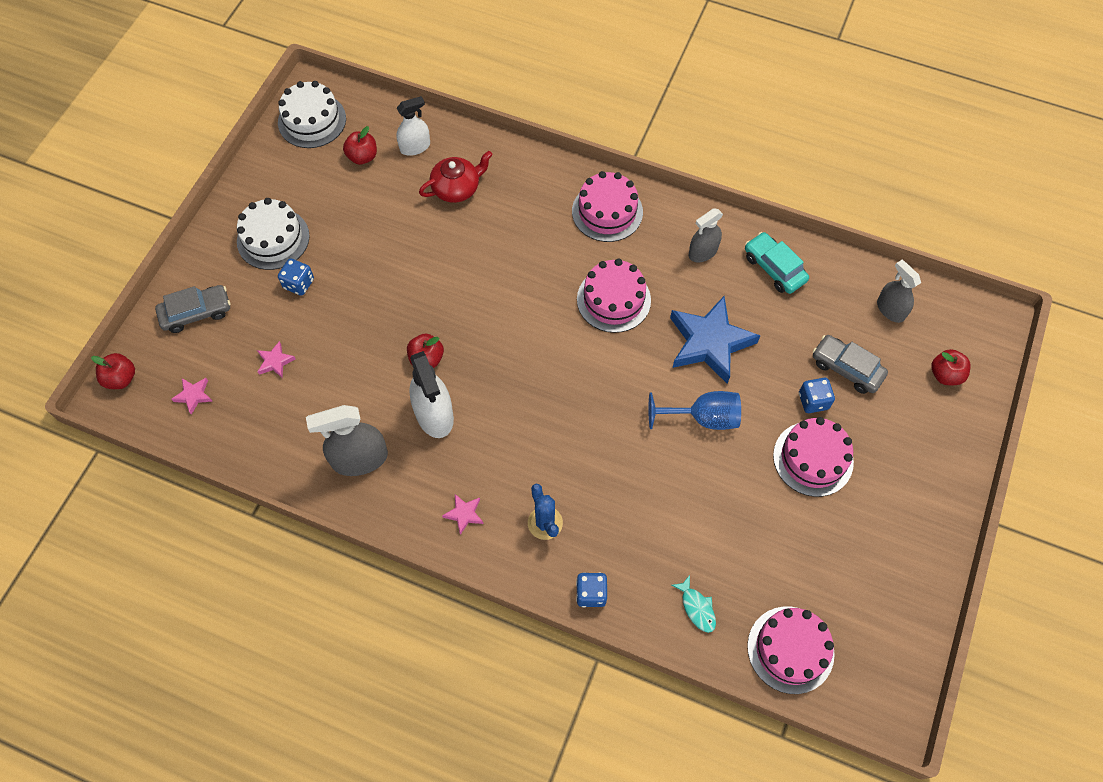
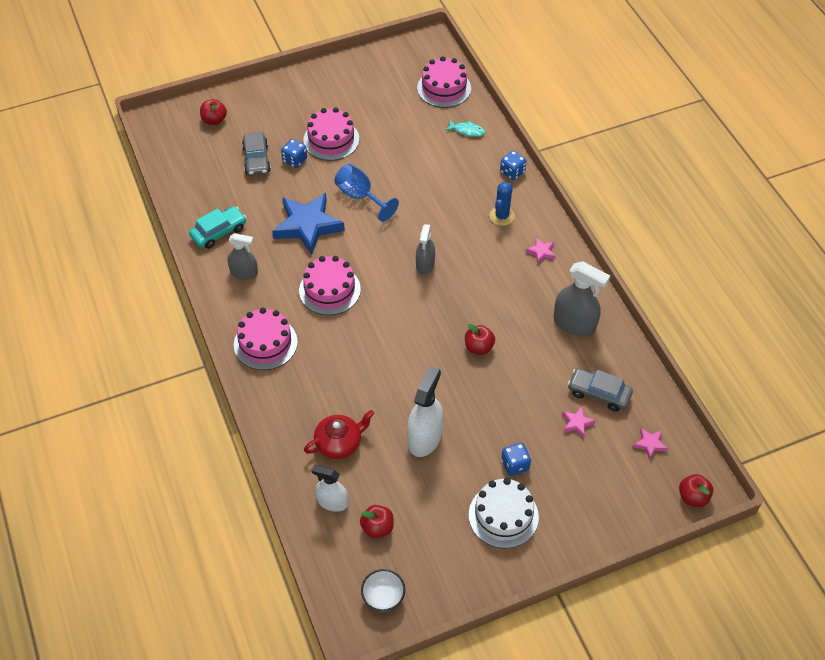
camera: 135 degrees left, 10 degrees down
(196, 313) = (604, 503): grey car -> grey car (598, 393)
(312, 120) = (383, 597): white cake -> white bowl
(434, 414) = (506, 313): white spray bottle -> white spray bottle (424, 438)
(457, 188) = (339, 443): red teapot -> red teapot turned 135 degrees clockwise
(697, 608) = (467, 131): turquoise fish -> turquoise fish turned 90 degrees clockwise
(774, 268) = (219, 232): turquoise car -> turquoise car turned 135 degrees counterclockwise
(890, 309) = (192, 165): grey spray bottle -> grey spray bottle (425, 264)

